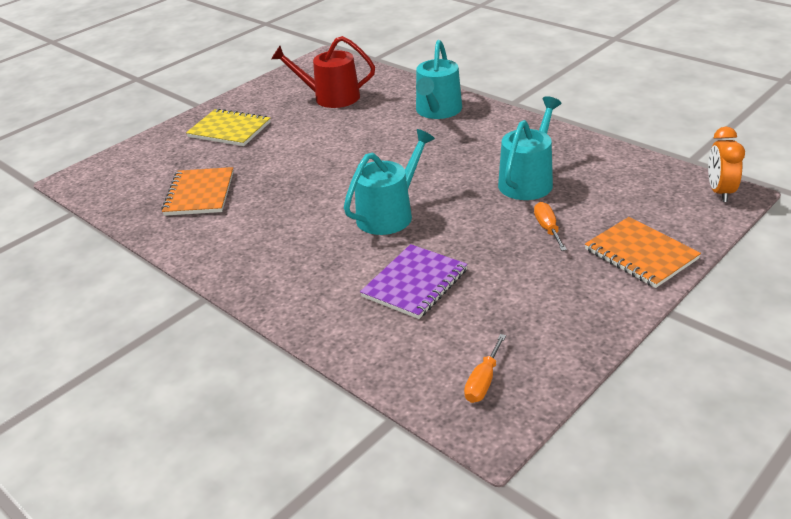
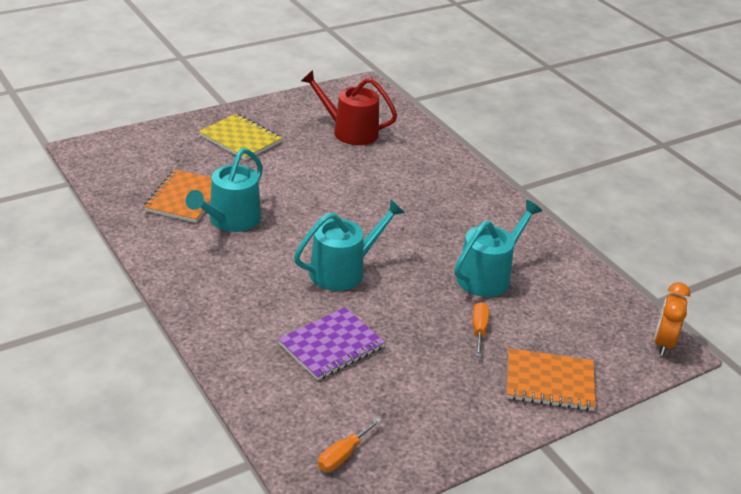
camera: 10 degrees right, 0 degrees up
(437, 111) = (443, 176): turquoise watering can -> turquoise watering can (230, 220)
(640, 254) = (549, 382): orange notebook -> orange notebook turned 60 degrees counterclockwise

